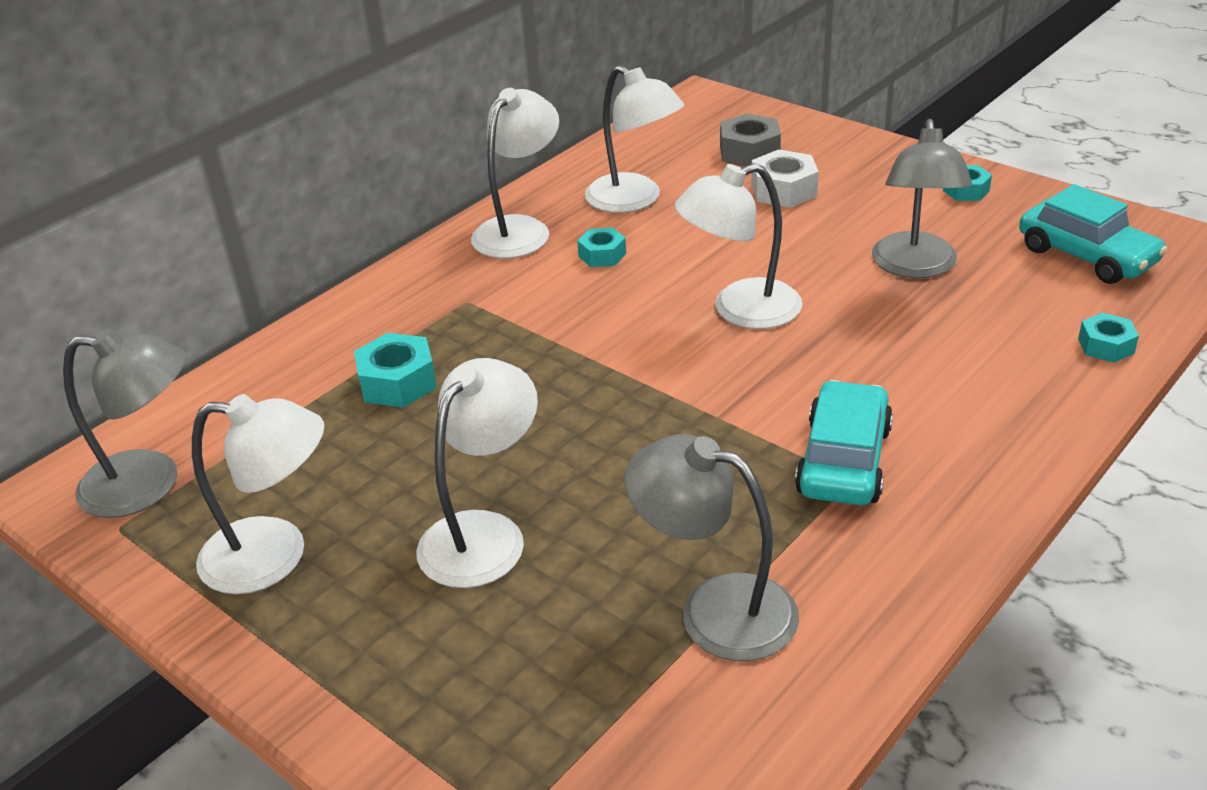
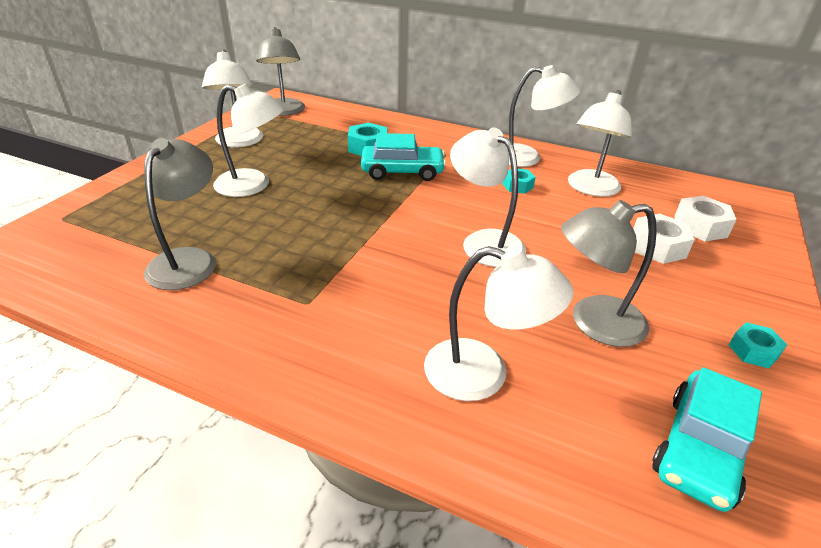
camera: 70 degrees right, 0 degrees up
(749, 152) = (700, 227): grey nut -> white nut
(843, 460) = (327, 299): turquoise car -> turquoise car (402, 171)
(991, 355) = (483, 374): none -> white lamp
(1106, 346) = (534, 461): turquoise nut -> none

